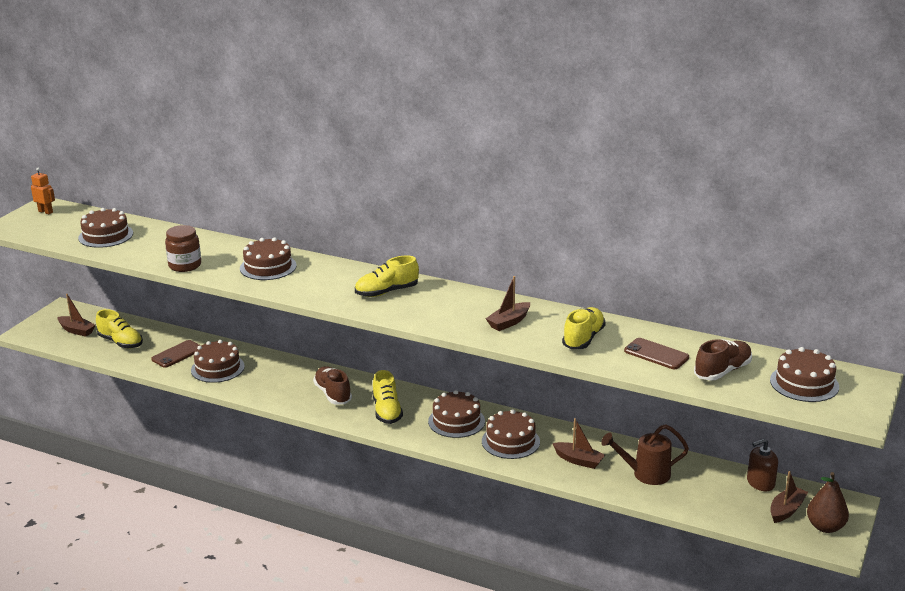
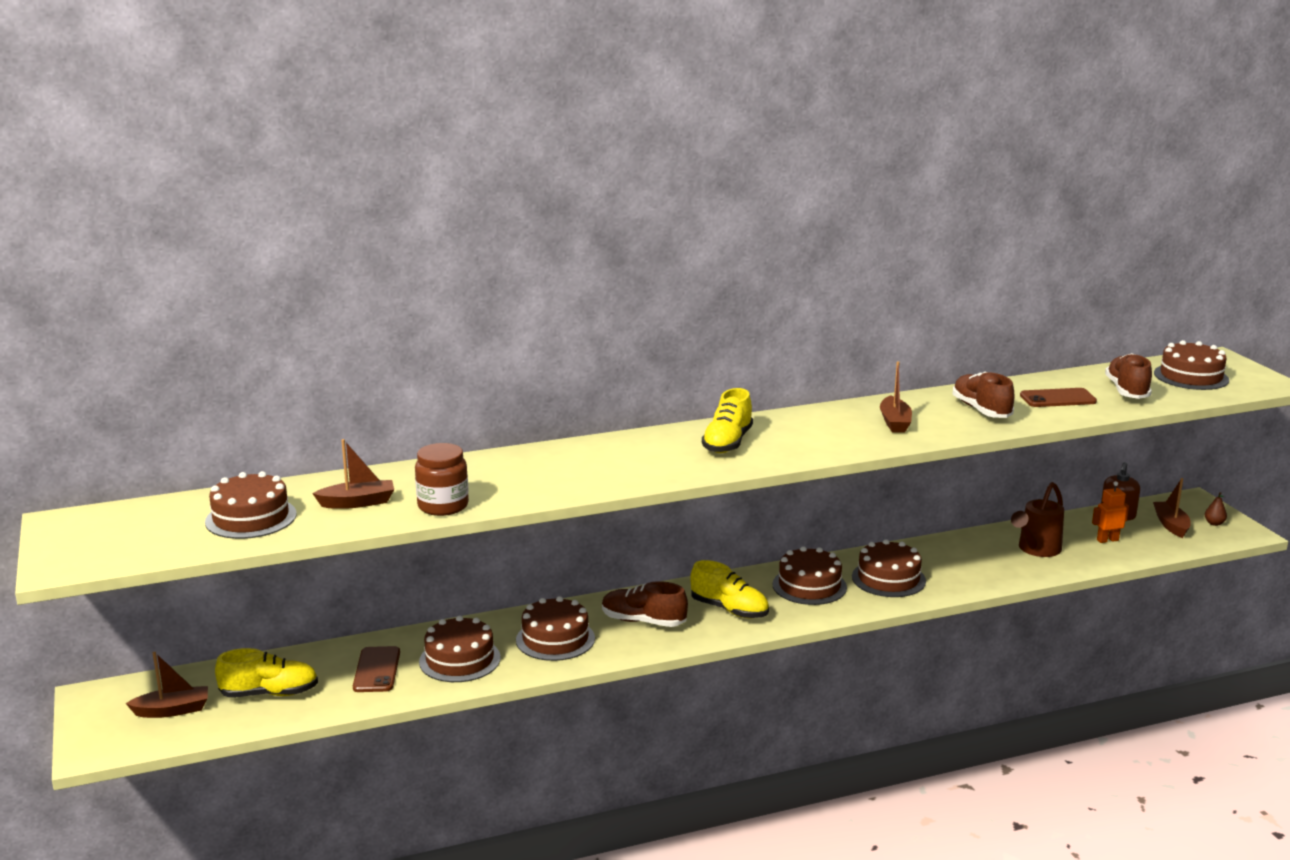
camera: 45 degrees left, 5 degrees down
(45, 212) = (83, 527): orange robot -> orange robot (1107, 540)
(268, 267) = (546, 470): brown cake -> brown cake (555, 639)
(579, 460) = (970, 565): brown boat -> brown boat (358, 503)
(583, 339) = (981, 410): yellow shoe -> brown shoe
(825, 527) = (1214, 523): brown pear -> brown pear, size x0.50

